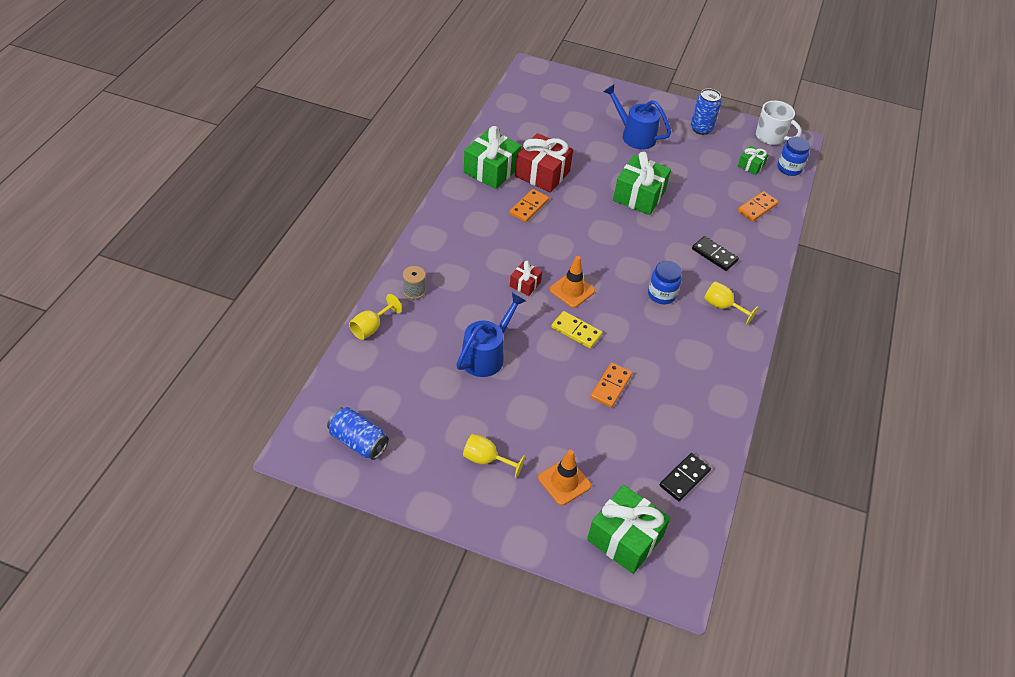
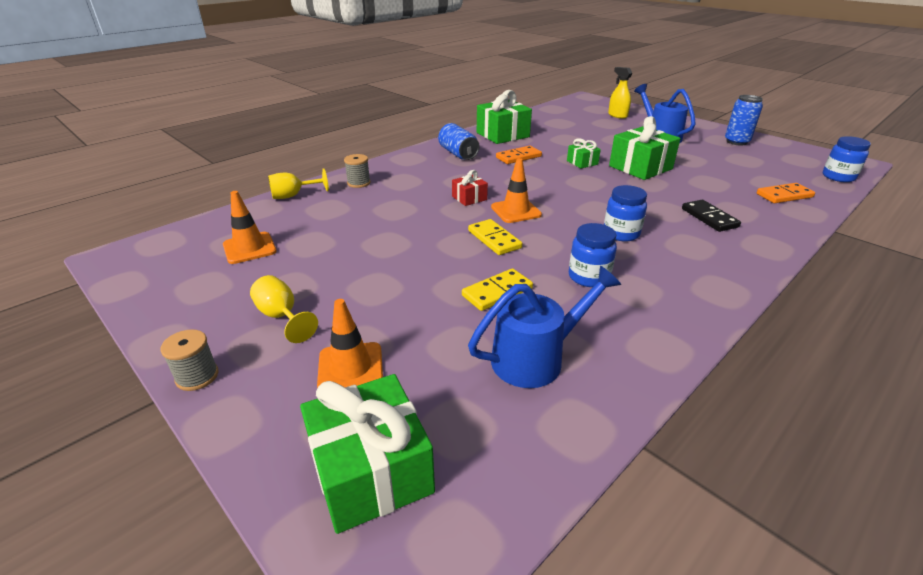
camera: 30 degrees right, 15 degrees down
(358, 441) = (177, 265): blue can -> blue can (458, 154)
(397, 404) = (249, 248): none -> orange traffic cone
(478, 523) = (197, 376): none -> grey spool
(486, 355) = (379, 235): blue watering can -> blue watering can (536, 358)
(542, 174) = (549, 143): red gift -> none
(580, 102) = (617, 115): none -> yellow spray bottle
(610, 386) = (497, 292): orange domino -> yellow domino
(661, 351) = (588, 277): none -> blue jar
(684, 478) = (530, 421): black domino -> none
(722, 307) = (699, 258): yellow goblet -> none
(751, 166) = (787, 169): green gift -> green gift (582, 162)
(770, 137) = (820, 156): white mug -> none

